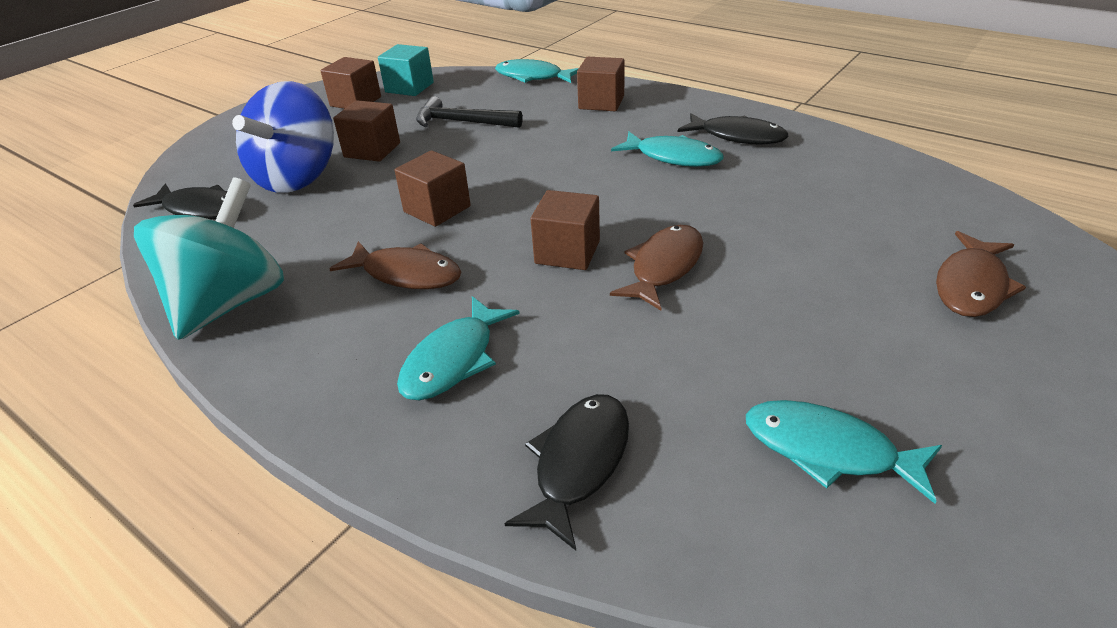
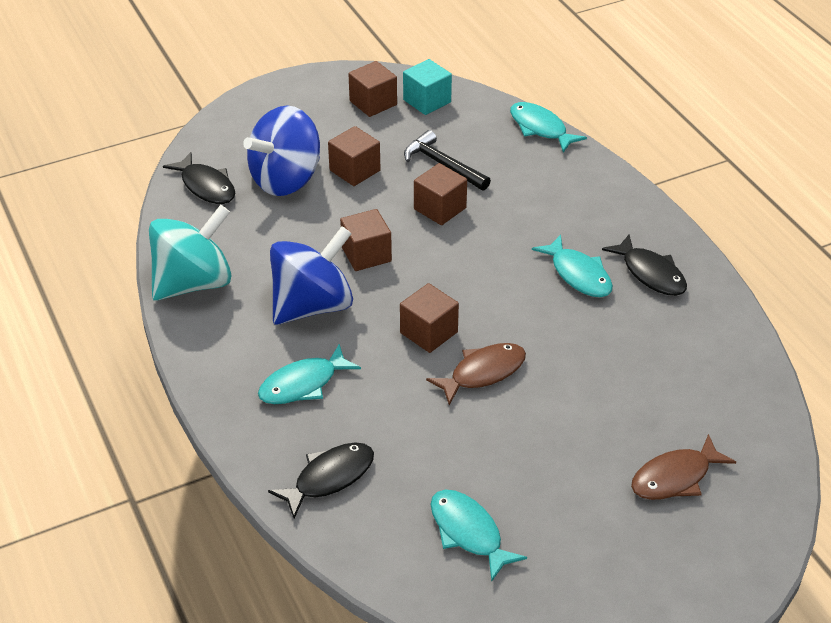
camera: 25 degrees right, 5 degrees up
(406, 274) = (312, 306): brown fish -> blue spinning top
(601, 102) = (573, 186): brown cube -> brown cube (440, 208)

